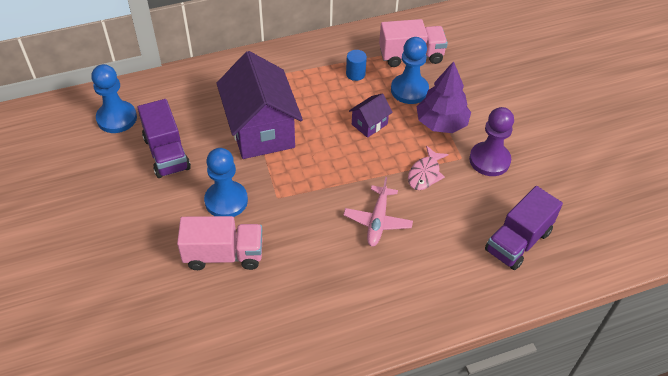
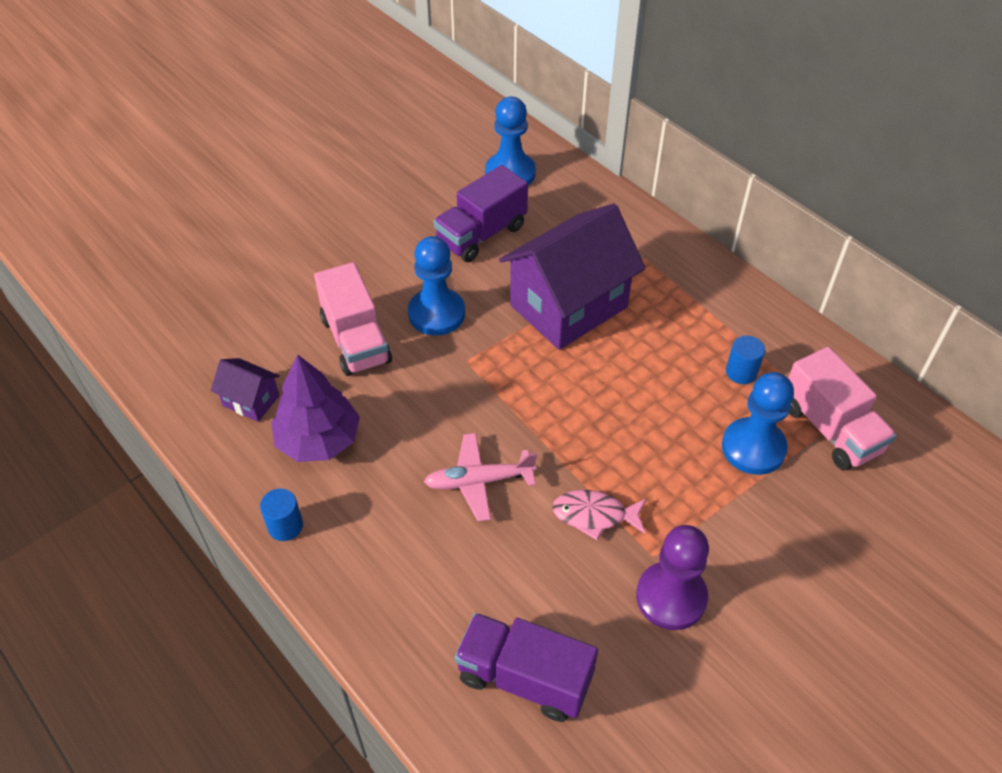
camera: 70 degrees right, 0 degrees up
(367, 338) = (285, 526): none -> blue cylinder
(369, 124) = (651, 419): purple house -> purple house (251, 401)
(441, 123) = (710, 509): purple tree -> purple tree (319, 440)

